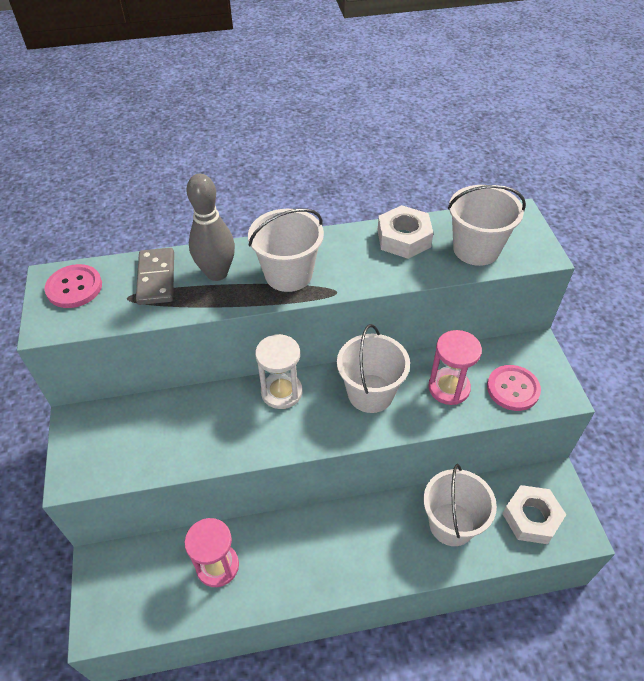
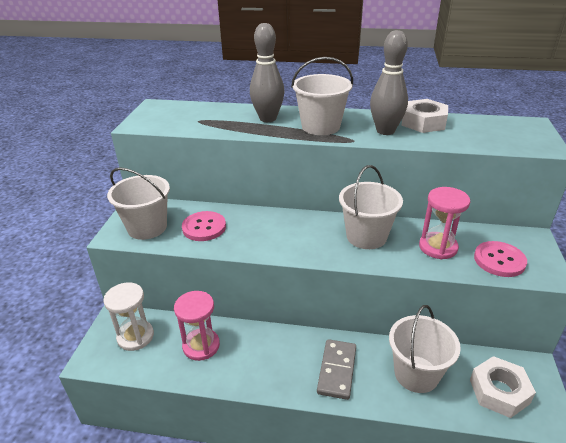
camera: 20 degrees right, 15 degrees down
(74, 287) = (167, 111): pink button -> pink button (204, 227)
(156, 278) = (224, 115): grey domino -> grey domino (337, 370)
(281, 392) = (294, 221): white hourglass -> white hourglass (135, 336)
(366, 265) = (385, 131): none -> grey bowling pin
(476, 249) = (485, 136): white bucket -> white bucket (147, 227)

